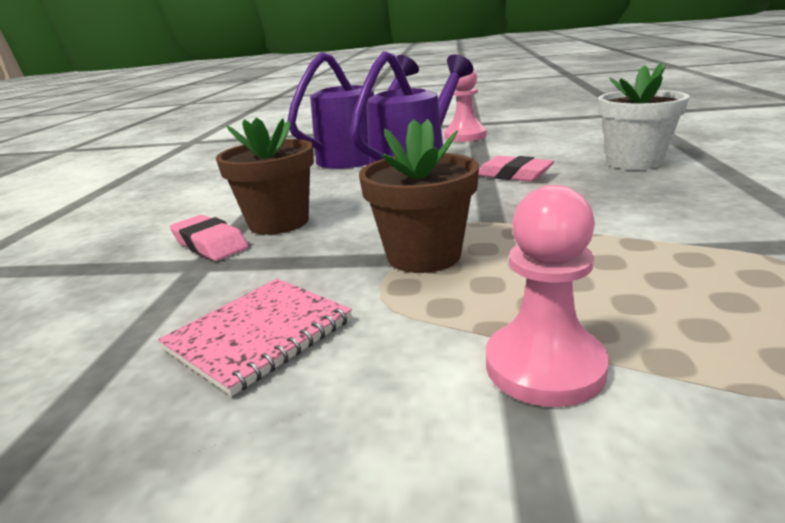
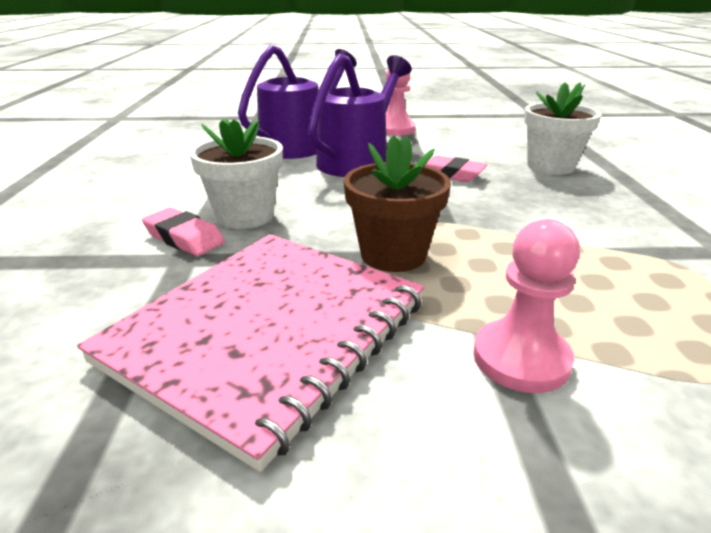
camera: 10 degrees left, 5 degrees up
(259, 335) = (268, 332): pink notebook -> pink notebook, size x1.98
(279, 222) = (245, 216): brown flower pot -> white flower pot

